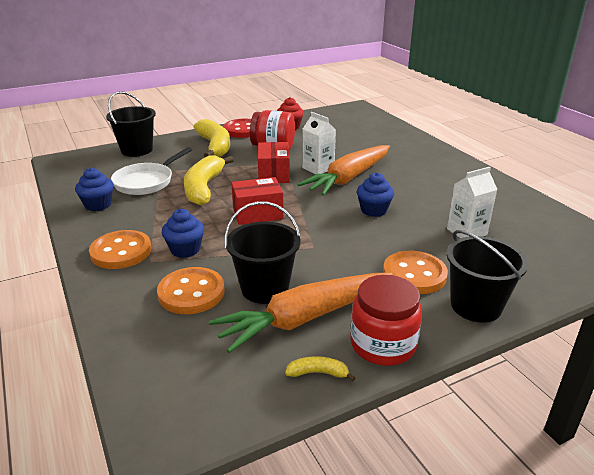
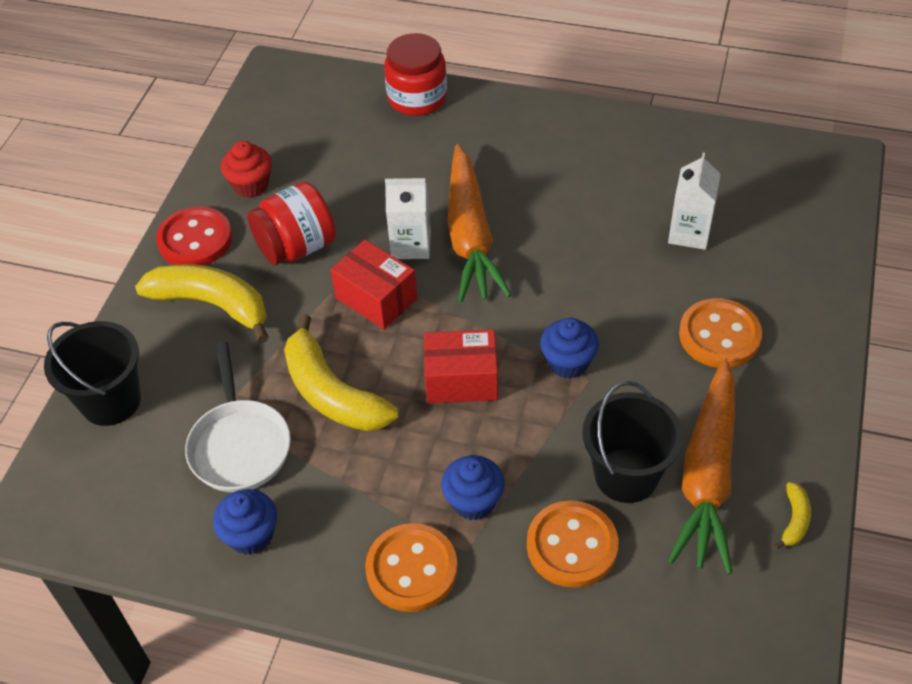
camera: 45 degrees left, 20 degrees up
(258, 213) = (461, 380): red box -> red box turned 60 degrees clockwise
(318, 373) = (794, 520): yellow banana -> yellow banana turned 150 degrees clockwise
(373, 210) = (568, 271): blue cupcake -> blue cupcake (568, 362)
(383, 344) = (798, 443): red jar -> red jar (417, 98)
(476, 306) = (808, 332): black bucket -> none

